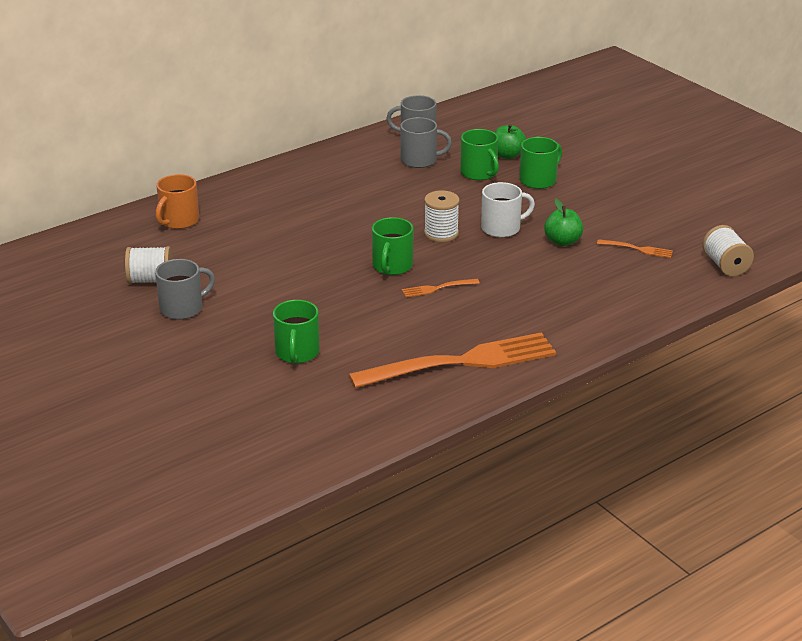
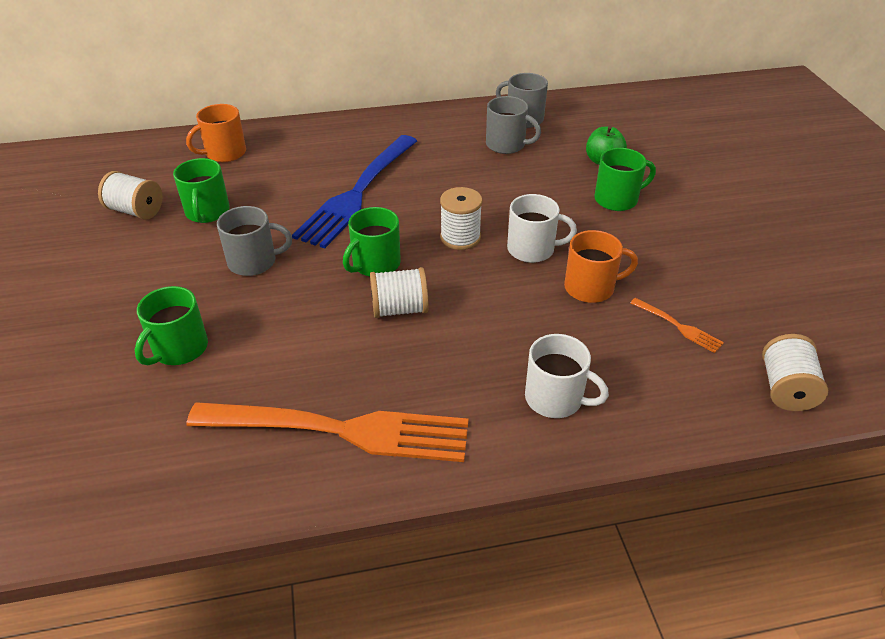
camera: 25 degrees right, 10 degrees up
(183, 308) = (130, 253): grey mug -> grey mug (254, 262)
(329, 223) = (357, 193): none -> blue fork
(437, 288) = (399, 309): orange fork -> white spool
(479, 173) = (557, 174): green mug -> green mug (207, 212)
(562, 241) = (591, 287): green apple -> orange mug
(587, 308) = (555, 398): none -> white mug

